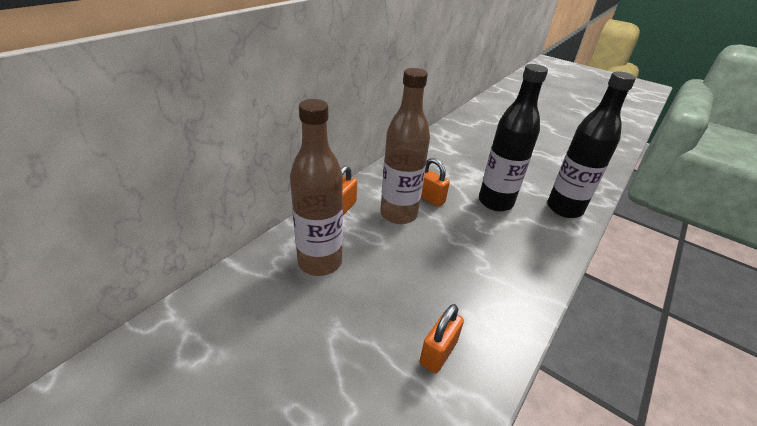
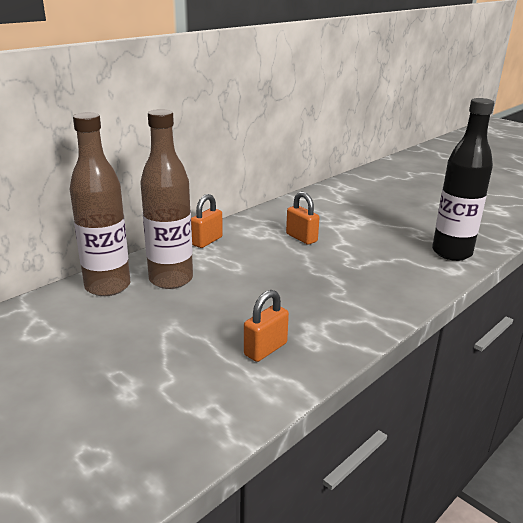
camera: 10 degrees right, 10 degrees down
(398, 214) = (263, 248): brown bottle -> brown bottle (107, 286)
(495, 202) = (374, 244): black bottle -> none

